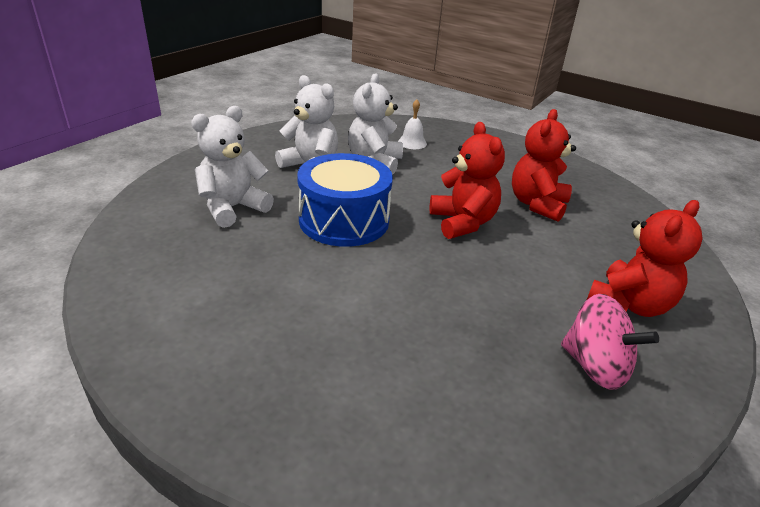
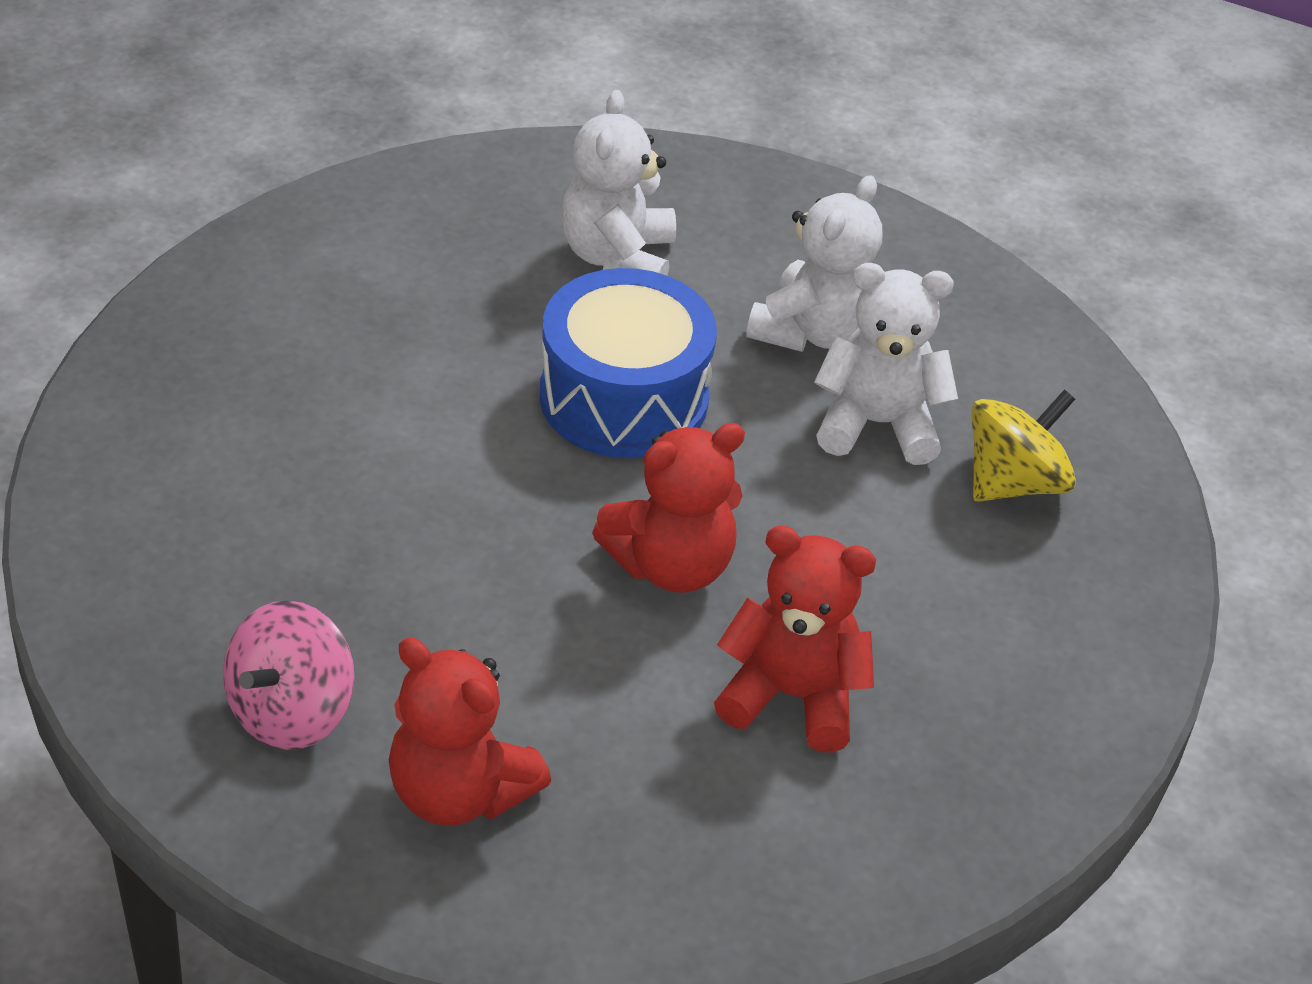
camera: 80 degrees right, 10 degrees up
(233, 208) = (617, 258): white teddy bear -> white teddy bear turned 120 degrees counterclockwise
(412, 143) = (1013, 482): white bell -> yellow spinning top

